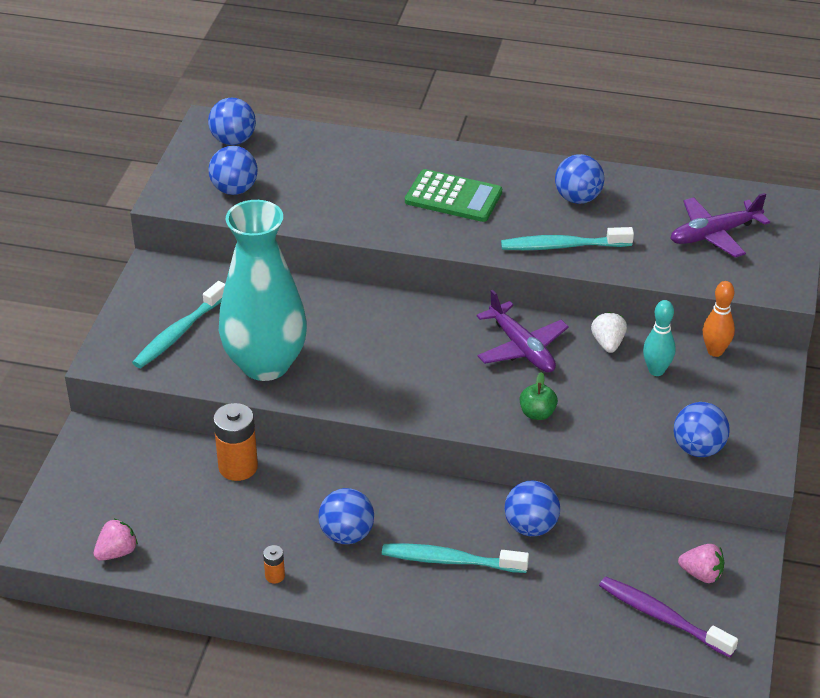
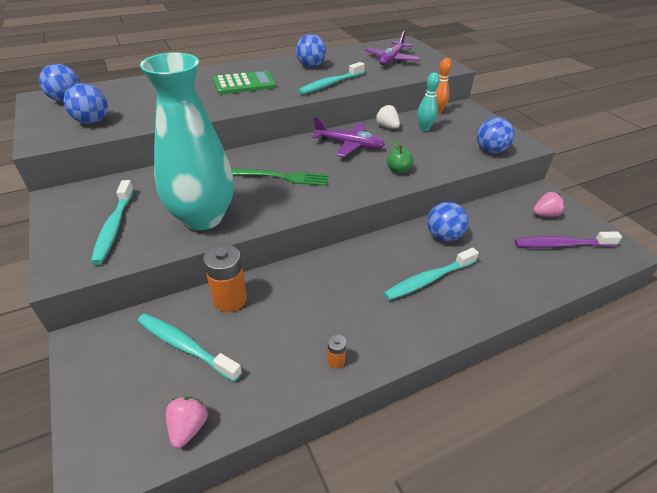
camera: 40 degrees left, 0 degrees up
(165, 487) = (185, 346): none -> turquoise toothbrush
(347, 534) = (351, 301): blue ball -> none
(390, 353) = (280, 177): none -> green fork

